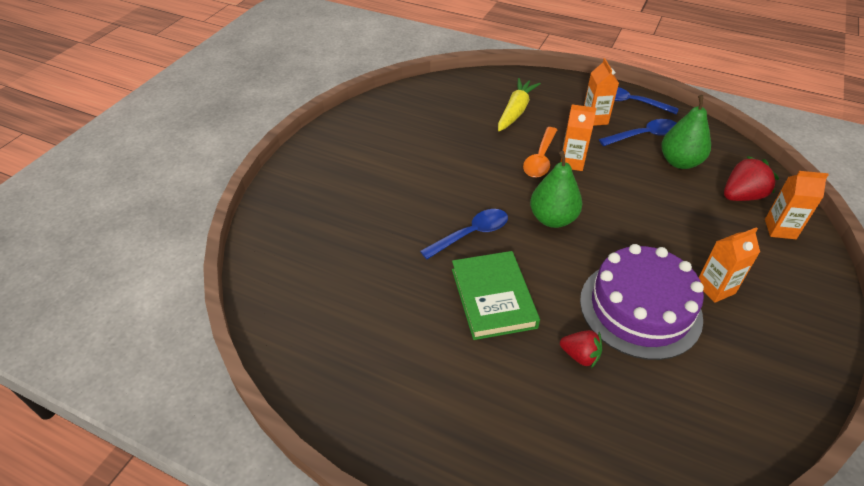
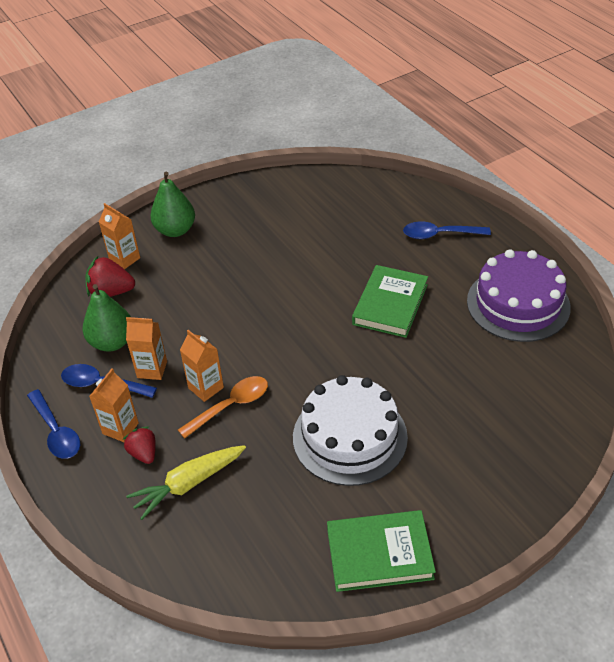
camera: 145 degrees left, 0 degrees up
(366, 124) = (379, 554): none -> green book
(436, 175) = (350, 437): none -> white cake
(471, 234) = (366, 359): blue spoon -> blue spoon (439, 234)
(552, 219) = (284, 342): green pear -> green pear (175, 230)
(580, 356) = (363, 249): red strawberry -> red strawberry (143, 453)
(640, 308) = (293, 256): purple cake -> purple cake (518, 304)
(715, 288) = (227, 246): orange carton -> orange carton (152, 369)

